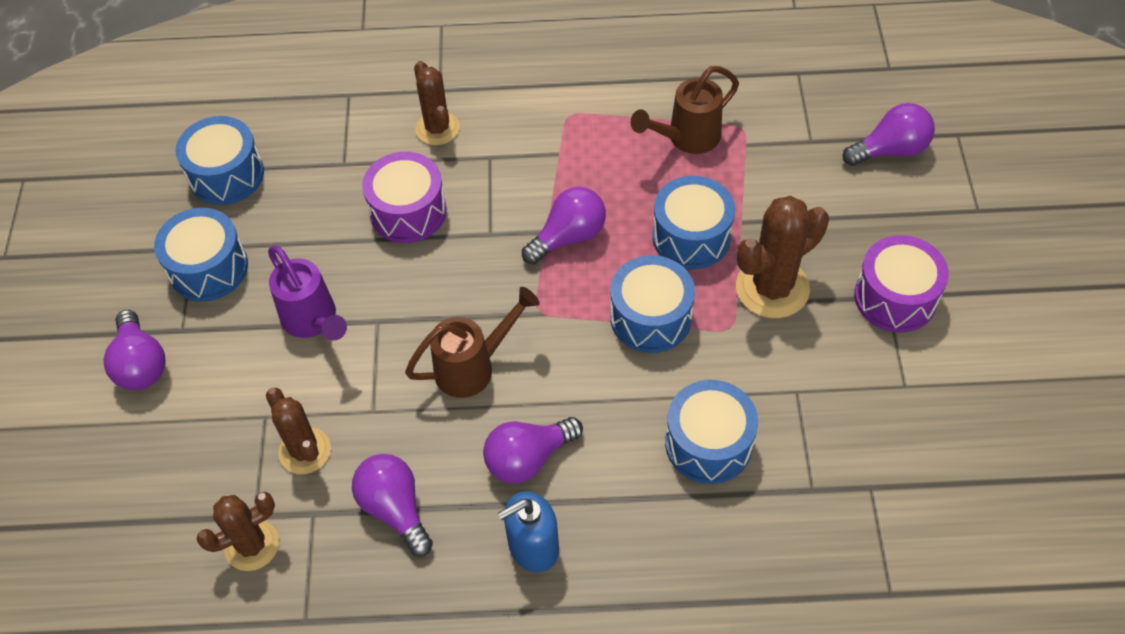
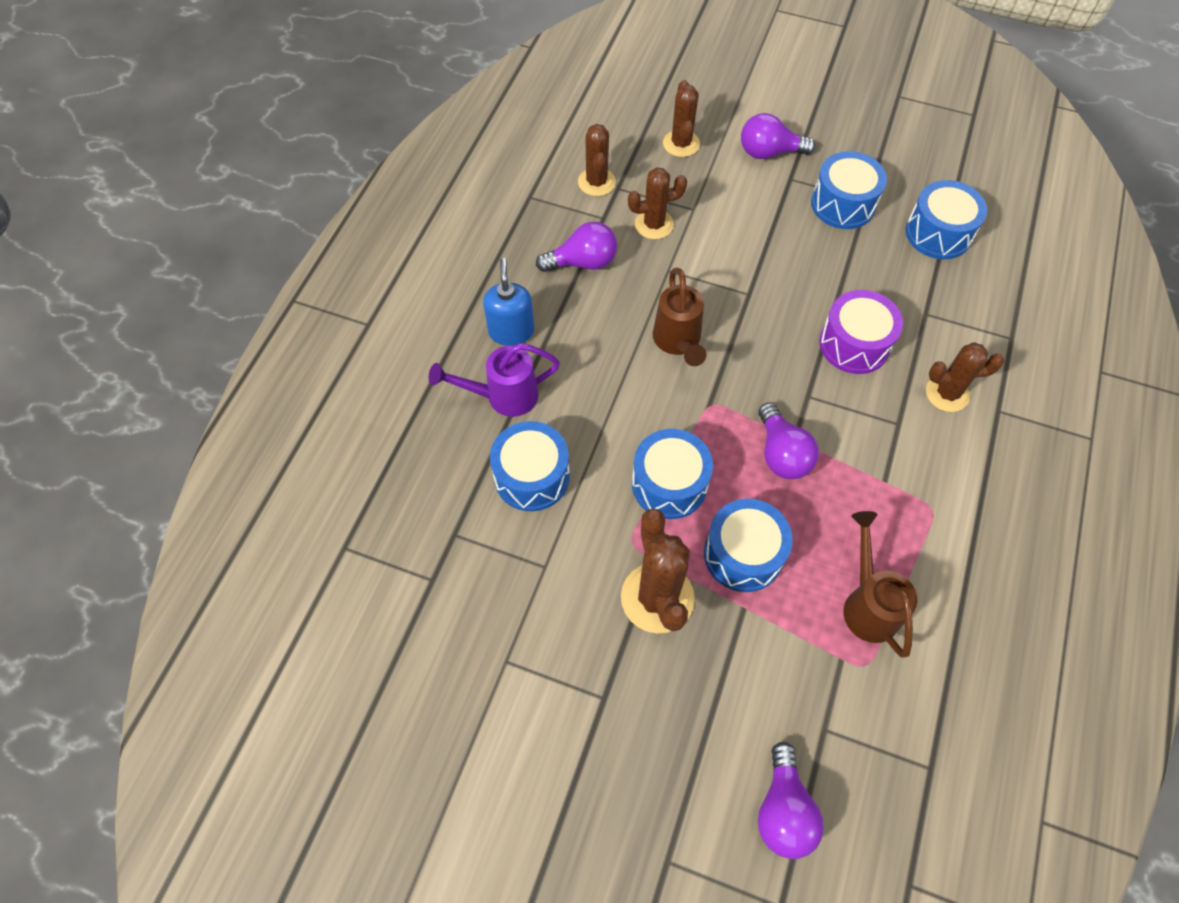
camera: 110 degrees right, 5 degrees up
(151, 468) = (681, 144): none -> brown cactus
(313, 321) = (765, 255): purple watering can -> purple watering can (503, 397)
(528, 458) = (581, 351): purple light bulb -> none
(895, 297) = (599, 705): purple drum -> none

